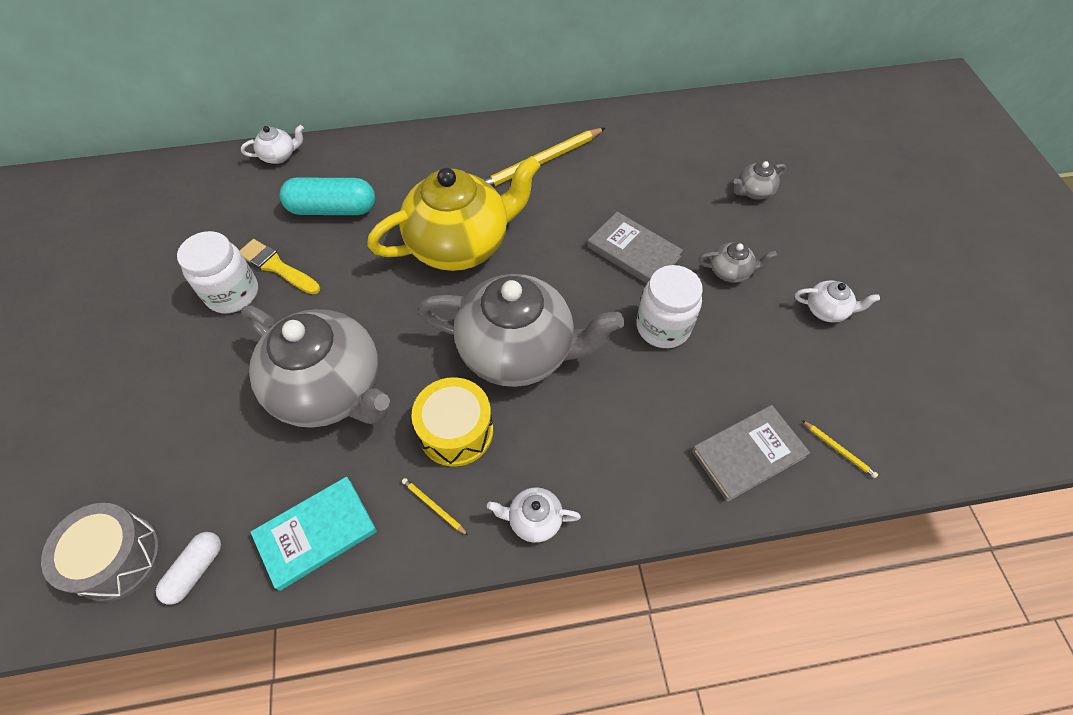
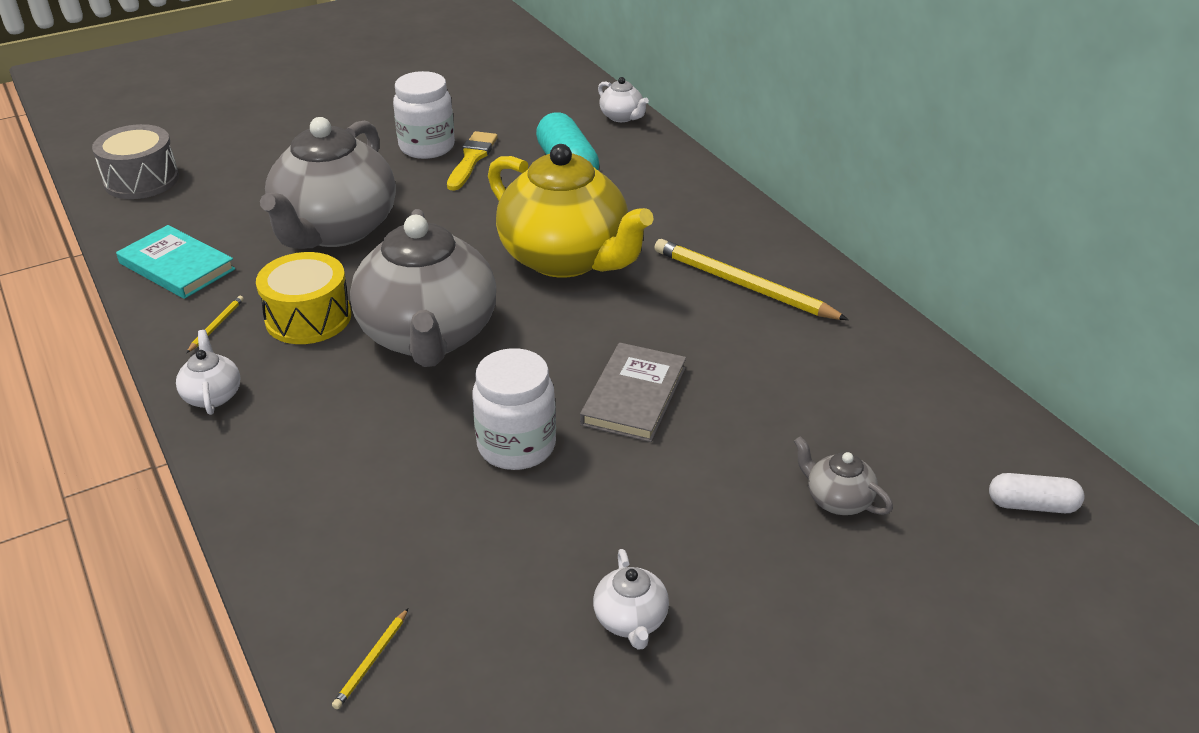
camera: 70 degrees right, 20 degrees down
(196, 570) = (134, 217): white capsule -> white capsule (1032, 505)
(730, 271) = (651, 498): grey teapot -> none
(748, 454) = (339, 561): grey book -> none

